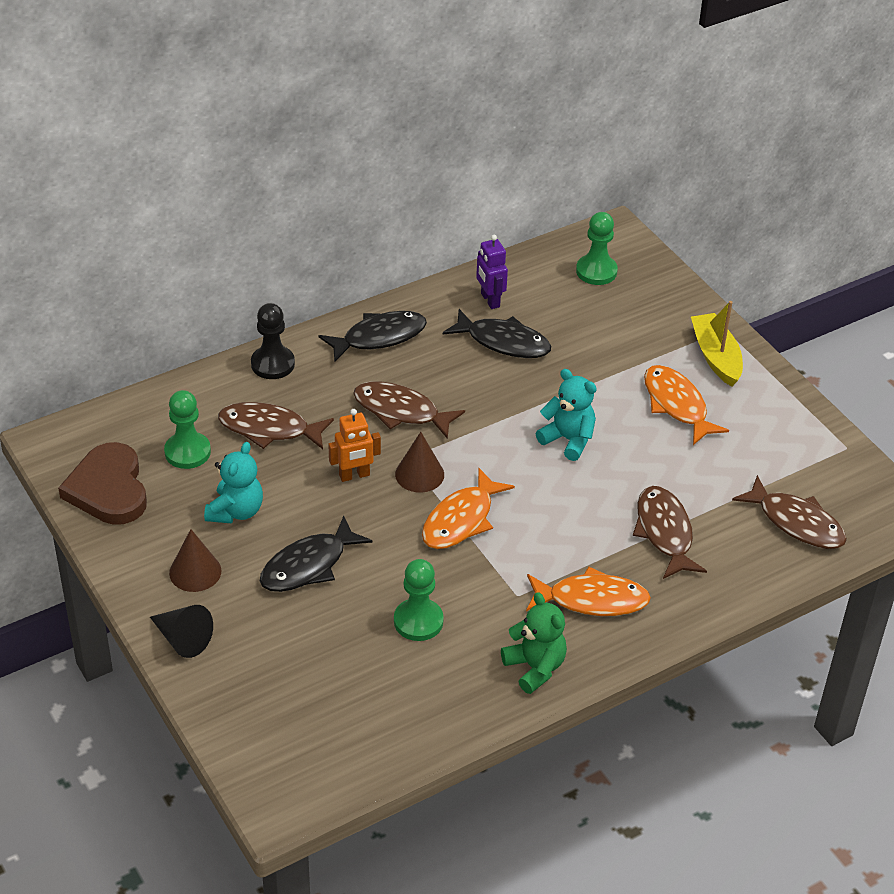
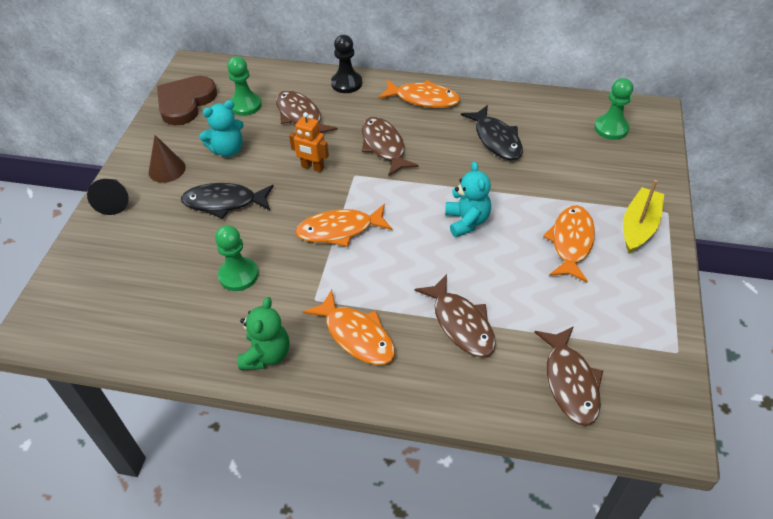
camera: 45 degrees right, 5 degrees up
(379, 337) = (423, 99): black fish -> orange fish
(419, 474) = (349, 188): brown cone -> none
(490, 300) = (517, 111): purple robot -> none
(665, 532) = (460, 323): brown fish -> brown fish turned 120 degrees clockwise

